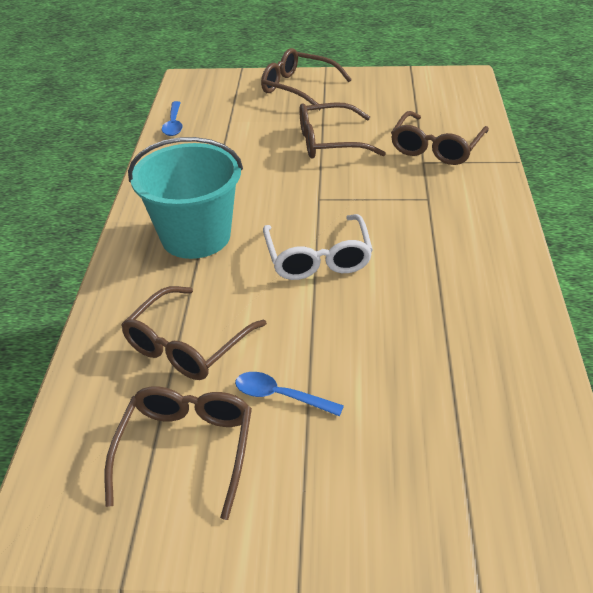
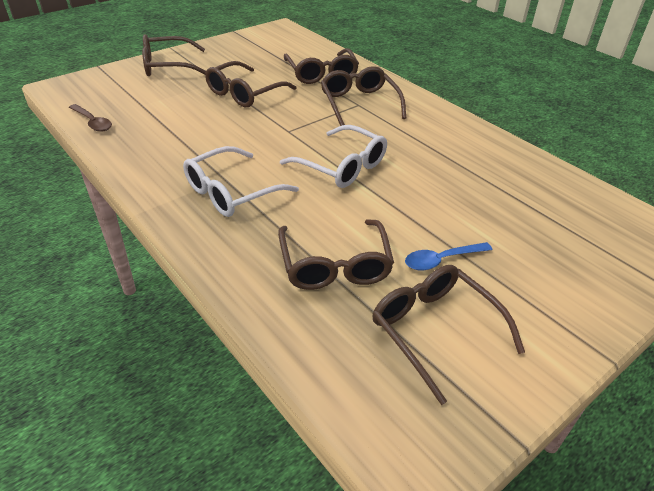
camera: 45 degrees left, 0 degrees up
(174, 124) = (92, 122): blue spoon -> brown spoon
(196, 236) = (232, 192): turquoise bucket -> white glasses
(429, 198) = (359, 104): none -> brown glasses

